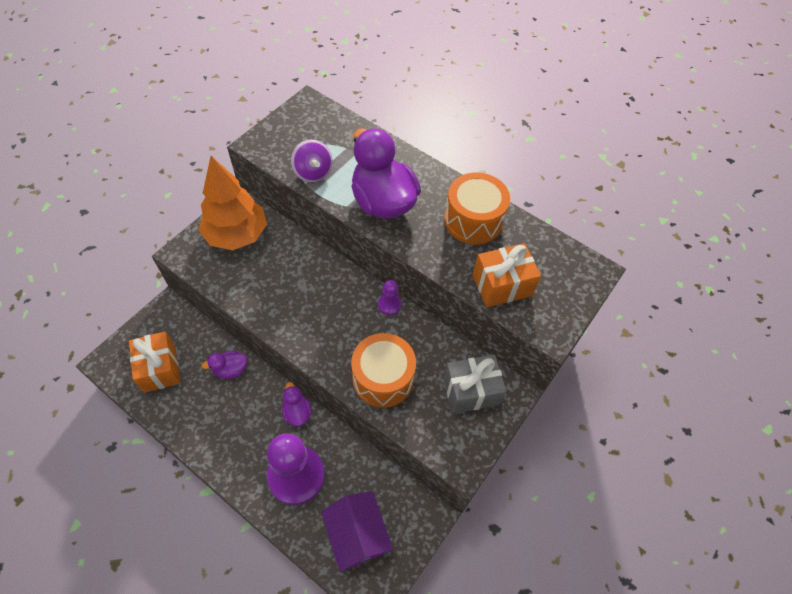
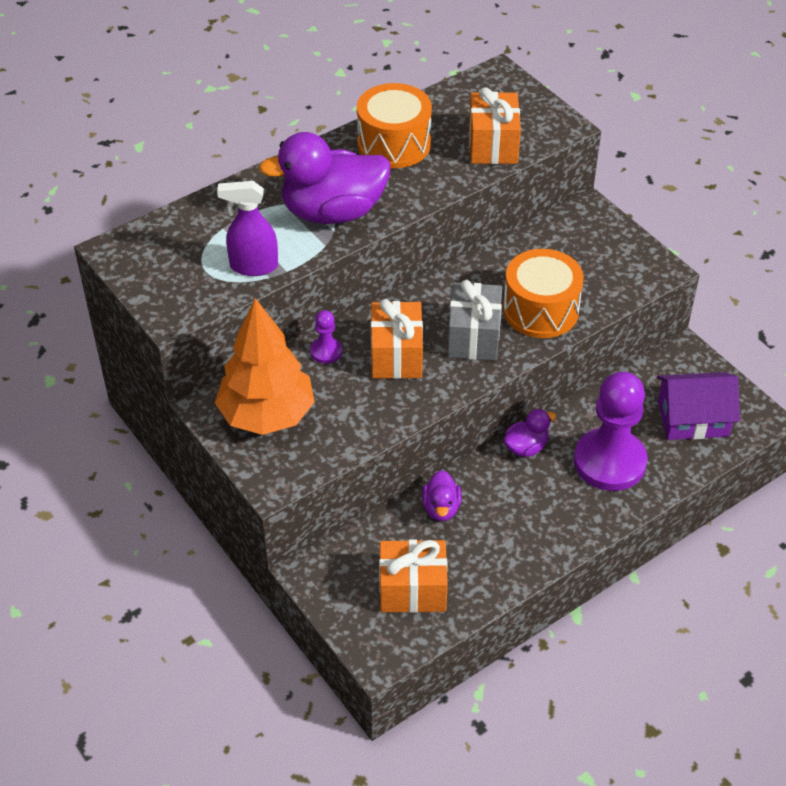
camera: 70 degrees left, 10 degrees down
(297, 412) = (526, 447): purple duck -> purple duck turned 150 degrees clockwise
(308, 293) = (396, 355): none -> orange gift
(313, 172) = (253, 266): purple spinning top -> purple spray bottle
(389, 304) = (441, 283): purple pawn -> purple pawn (326, 351)
(471, 391) = (579, 242): grey gift -> grey gift (474, 337)

